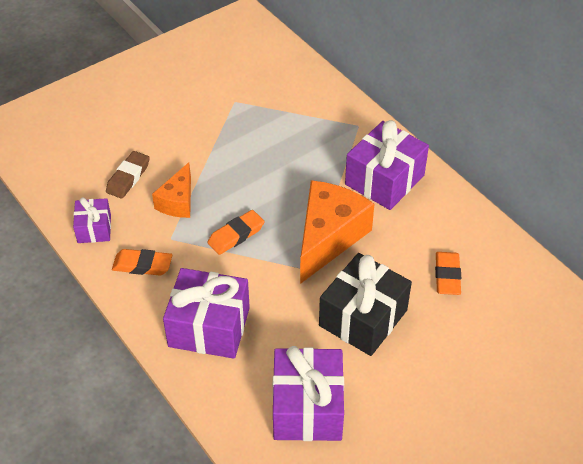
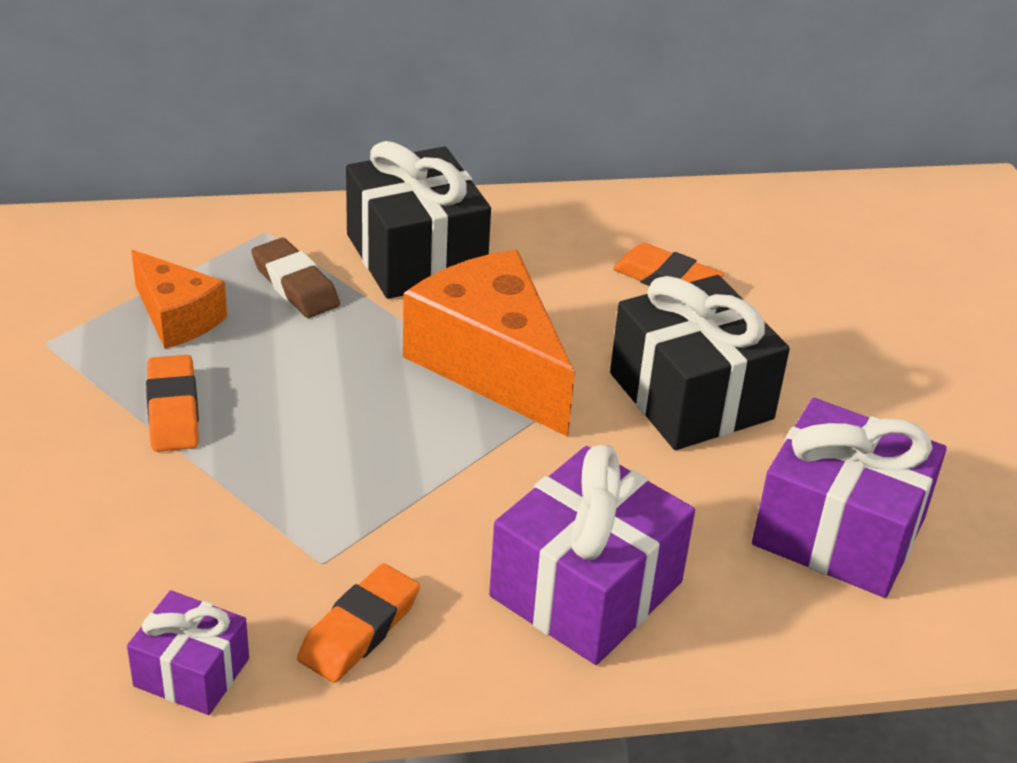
camera: 65 degrees left, 10 degrees down
(128, 177) = (95, 566): brown eraser -> brown eraser (295, 285)
(178, 201) = (234, 516): orange cheese -> orange cheese (177, 318)
(236, 235) = (391, 470): orange eraser -> orange eraser (173, 410)
(384, 180) = (416, 256): purple gift -> black gift

